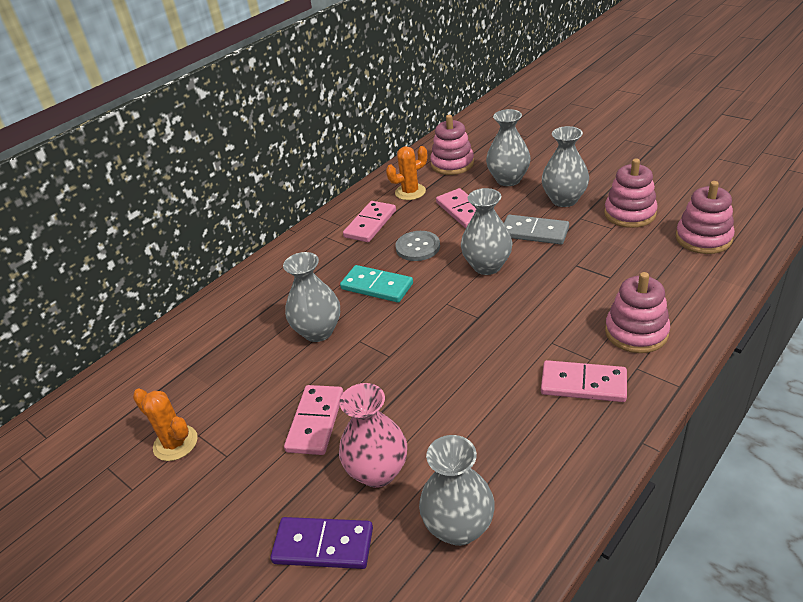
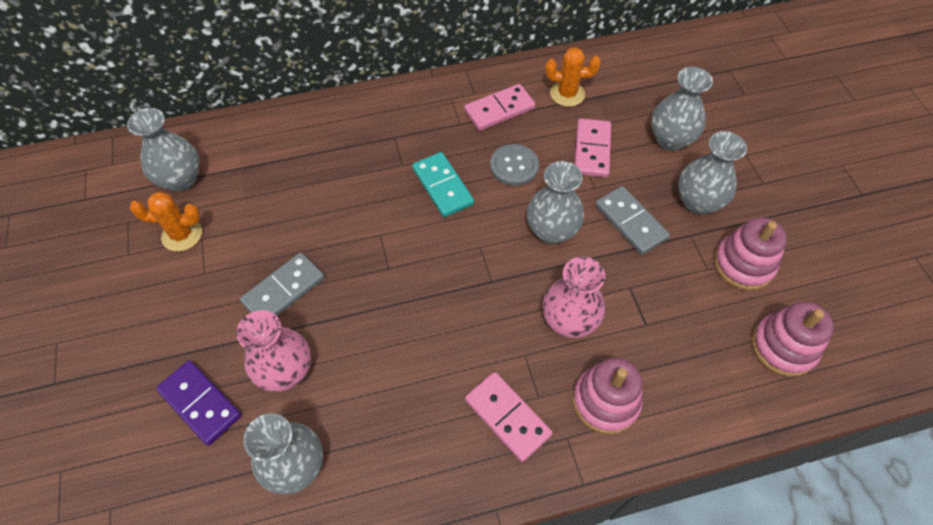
camera: 30 degrees right, 20 degrees up
(175, 443) = (182, 235): orange cactus -> orange cactus turned 75 degrees counterclockwise
(316, 422) = (284, 290): pink domino -> grey domino
(318, 331) = (359, 201): grey vase -> grey vase (181, 179)
(452, 164) = (637, 83): pink stacking toy -> none
(559, 306) = (569, 321): none -> pink vase

